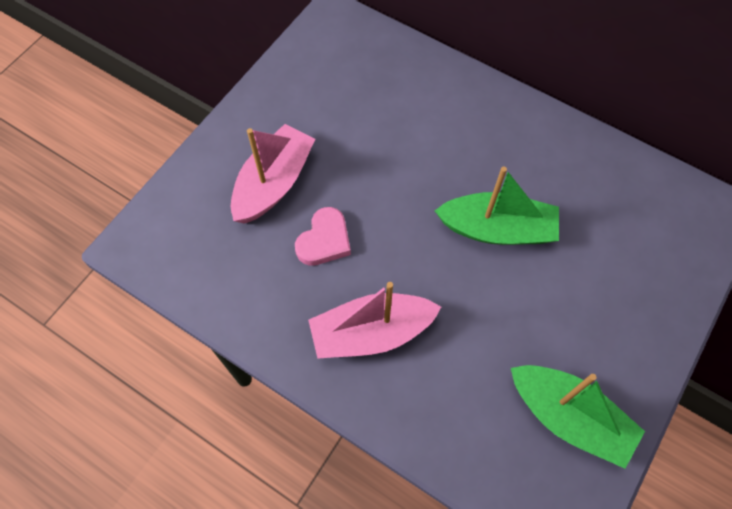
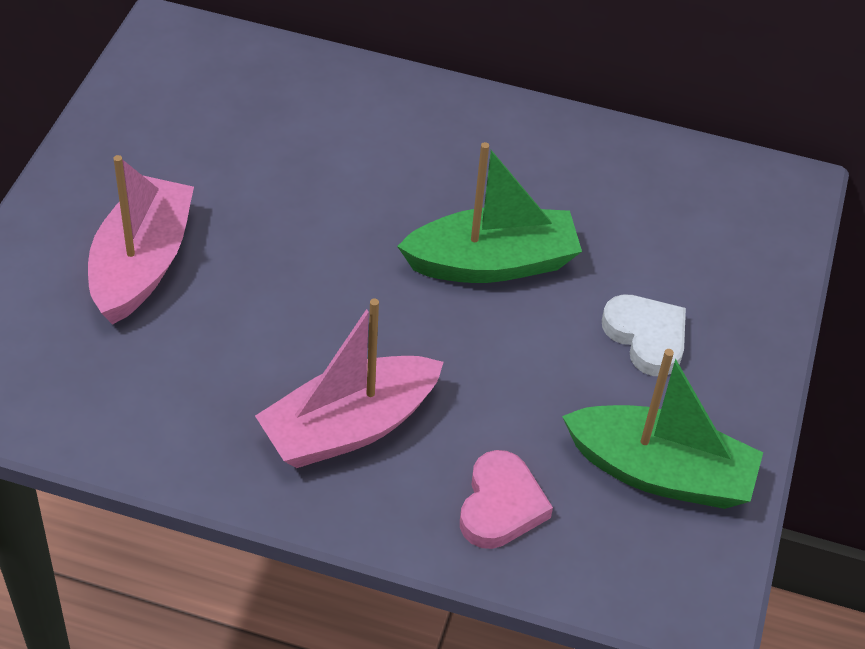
camera: 20 degrees left, 15 degrees down
(324, 240) = (243, 324): pink heart -> pink heart (501, 505)
(587, 309) = (646, 337): none -> white heart

